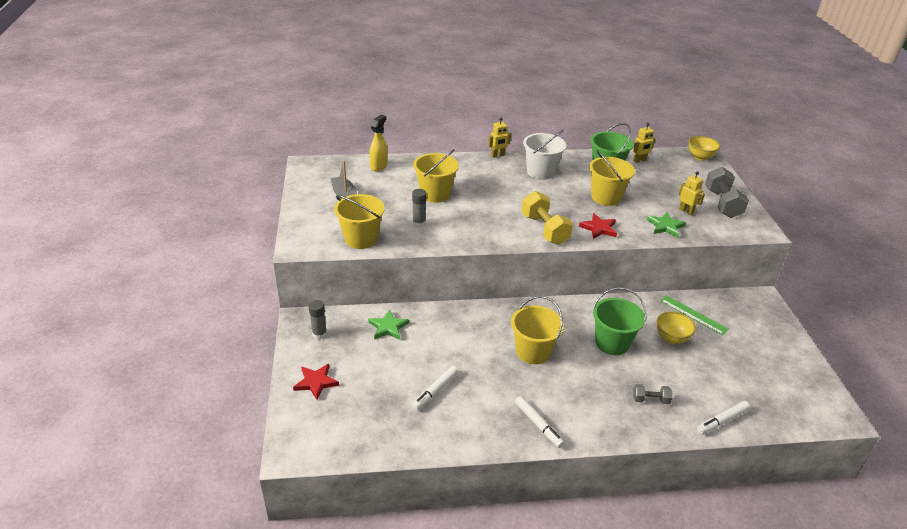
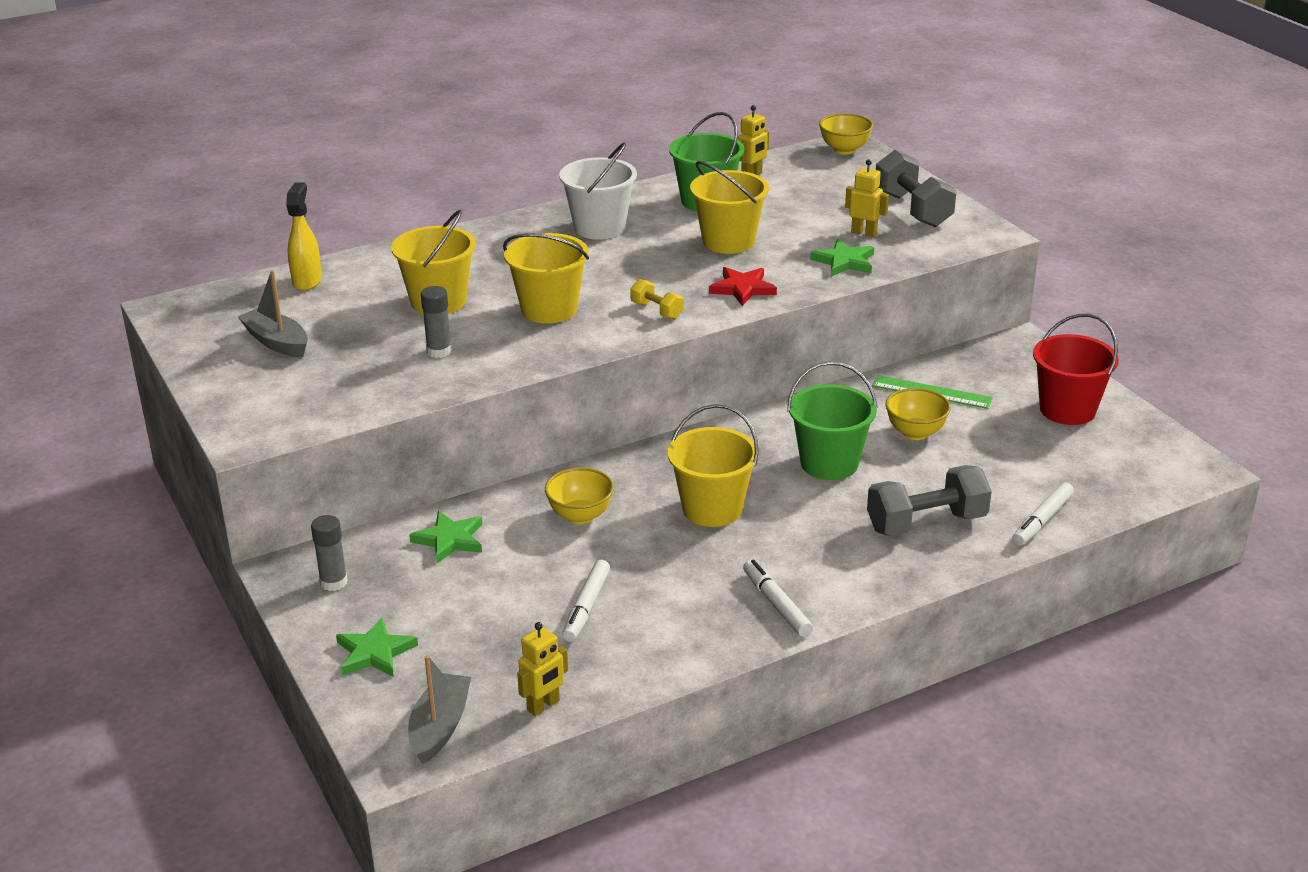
camera: 20 degrees left, 5 degrees down
(316, 382) = (374, 652): red star -> green star
(322, 439) = (440, 727): none -> grey boat
(361, 239) = (352, 398): yellow bucket -> yellow bucket (549, 309)
(461, 334) = (580, 516): none -> yellow bowl
(497, 155) = (510, 219): yellow robot -> yellow robot (543, 706)
(538, 425) = (776, 604): white marker -> white marker turned 150 degrees counterclockwise
(544, 229) = (657, 311): yellow dumbbell -> yellow dumbbell, size x0.52
(650, 400) = (926, 523): grey dumbbell -> grey dumbbell, size x1.93
(771, 350) = (1067, 410): none -> red bucket

